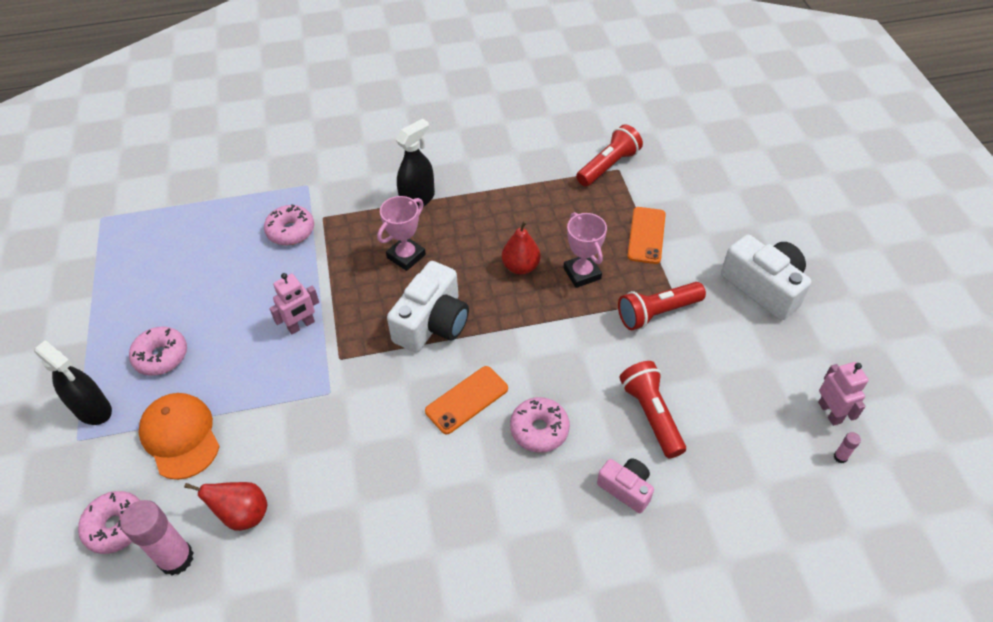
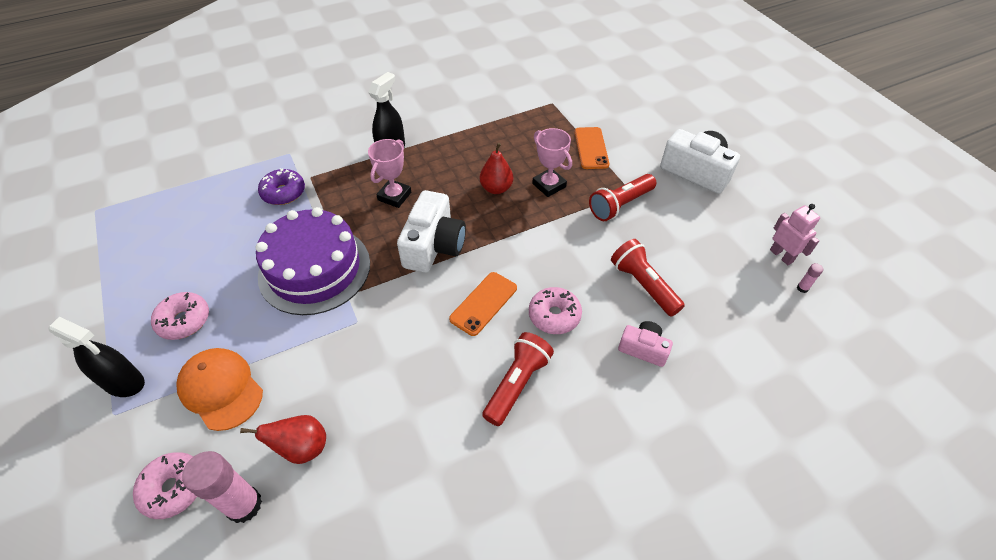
camera: 15 degrees left, 0 degrees up
(291, 231) = (283, 193): pink donut -> purple donut
(301, 325) = (314, 269): pink robot -> purple cake
(608, 166) = (543, 102): red flashlight -> red flashlight (517, 384)

